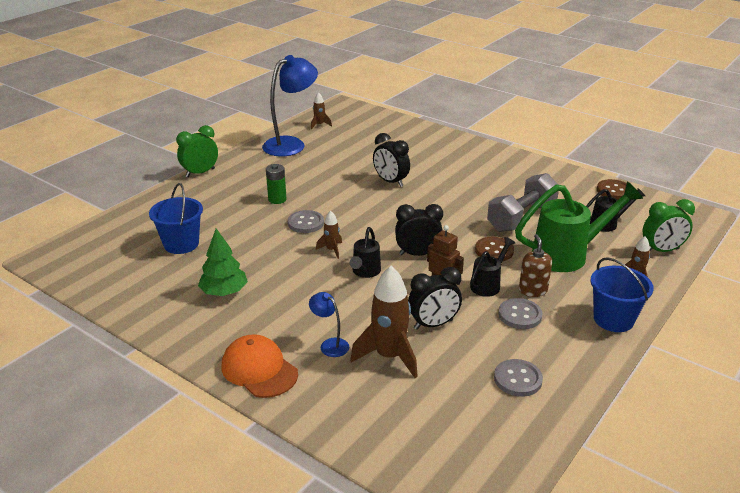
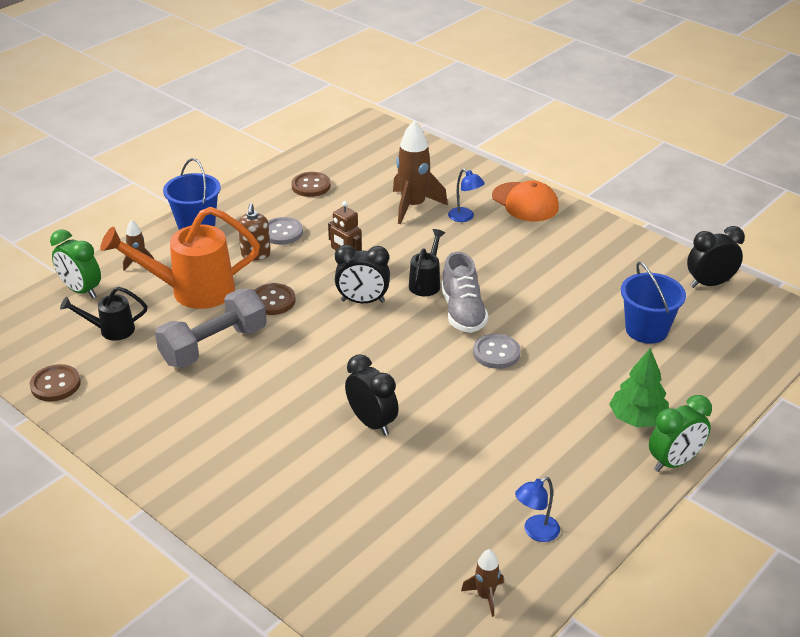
camera: 175 degrees left, 5 degrees up
(224, 292) = (575, 269): green tree -> green tree (637, 419)
(277, 199) = (540, 396): green battery -> none
(291, 144) = (535, 532): blue lamp -> blue lamp, size x0.46
(331, 250) = (462, 312): brown rocket -> grey shoe
(433, 324) = (367, 229): black clock -> black clock (709, 284)
(488, 284) = (298, 263): black watering can -> none
(517, 379) = (311, 186): grey button -> brown button
(568, 255) = (191, 291): green watering can -> orange watering can
(661, 250) = (81, 290): green clock -> green clock turned 135 degrees counterclockwise

